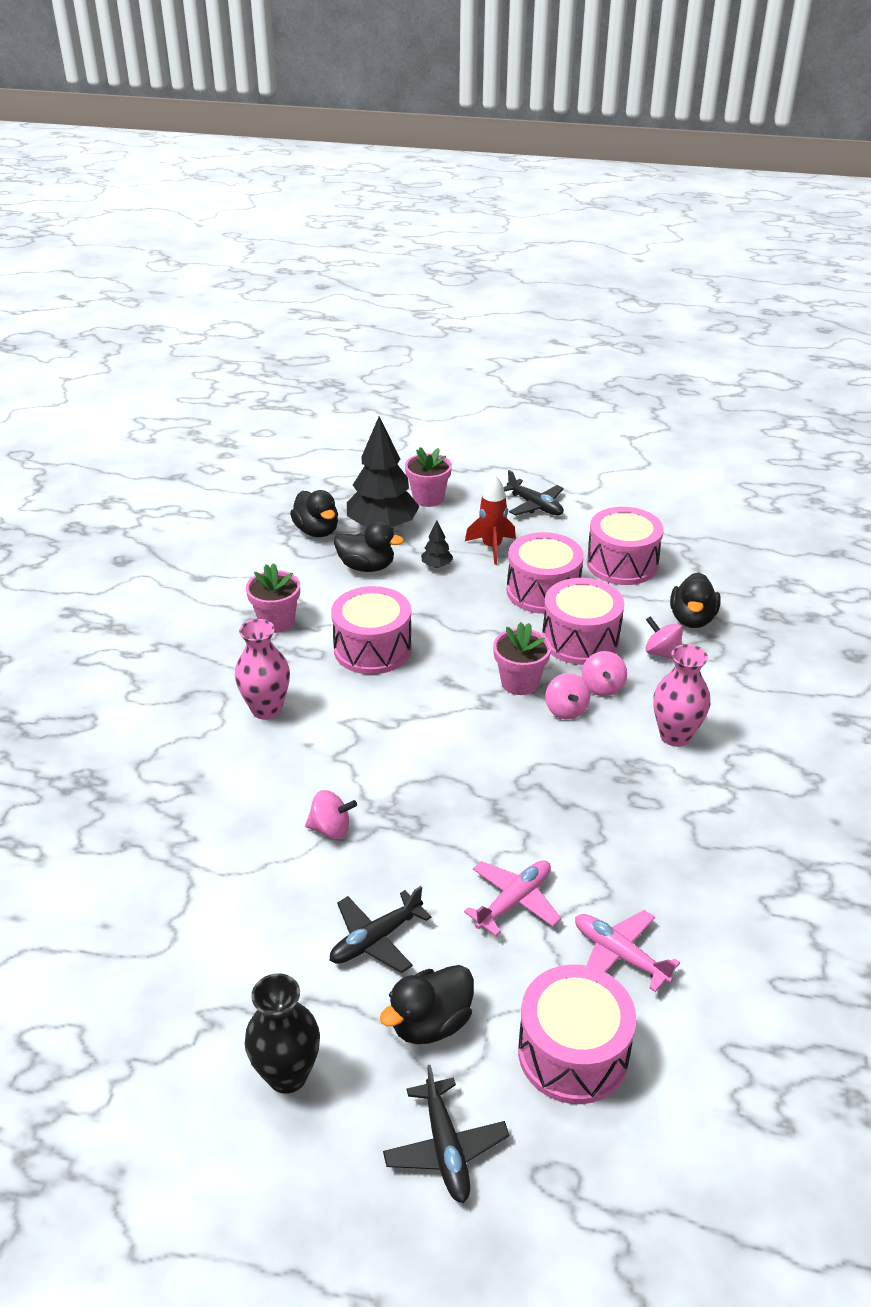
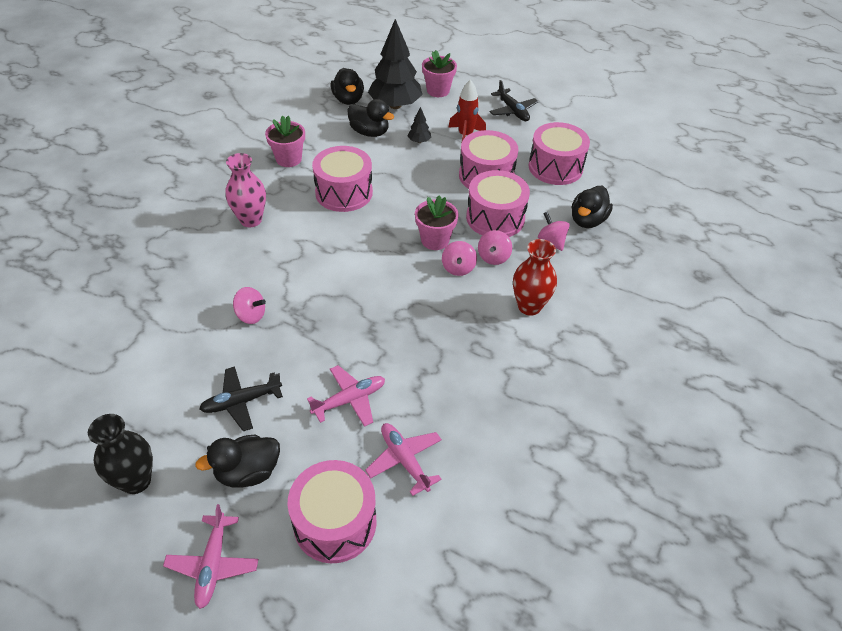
camera: 15 degrees right, 10 degrees up
(445, 1148) = (213, 564): black plane -> pink plane
(675, 736) = (529, 306): pink vase -> red vase

